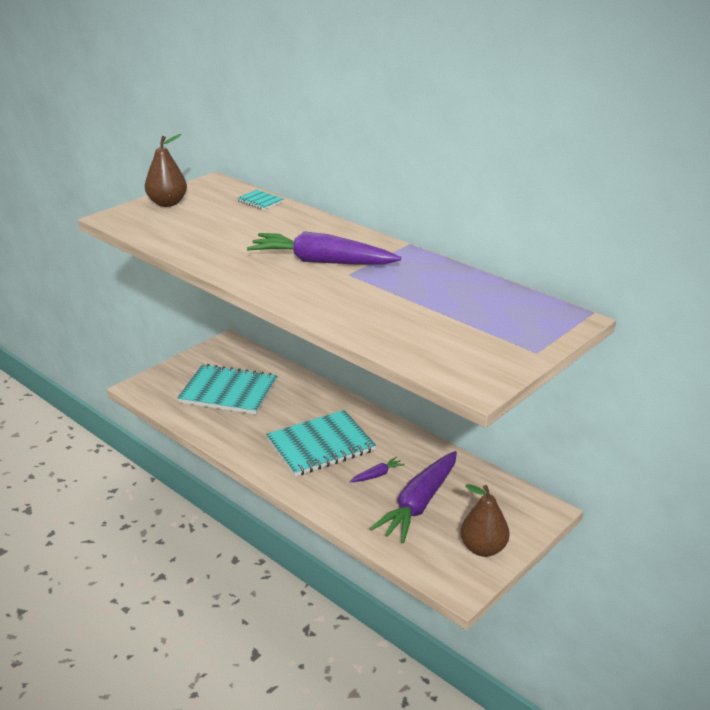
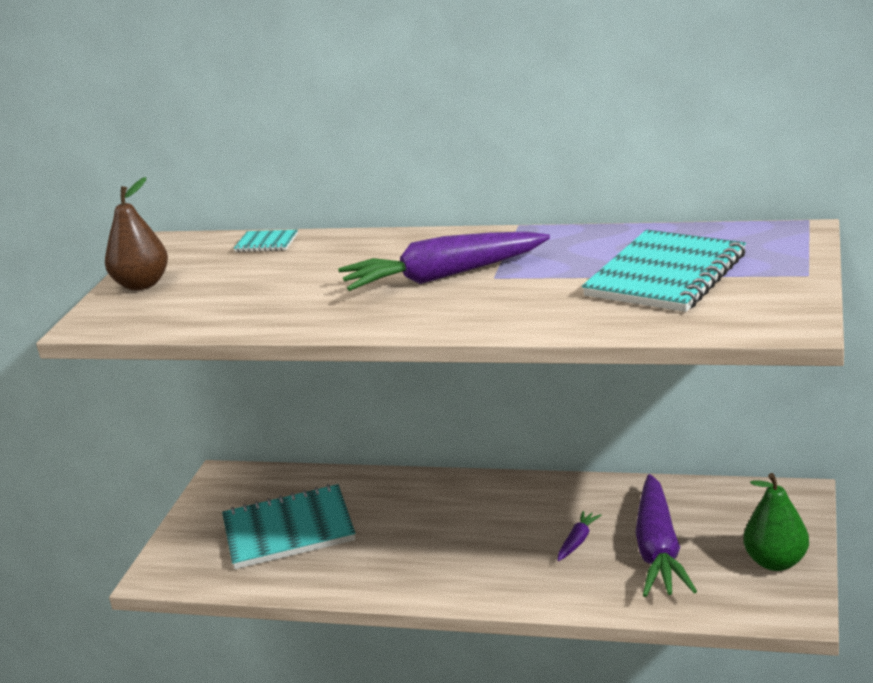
camera: 25 degrees left, 5 degrees down
(320, 445) = (475, 539): turquoise notebook -> turquoise notebook (666, 275)
(483, 548) = (776, 562): brown pear -> green pear

